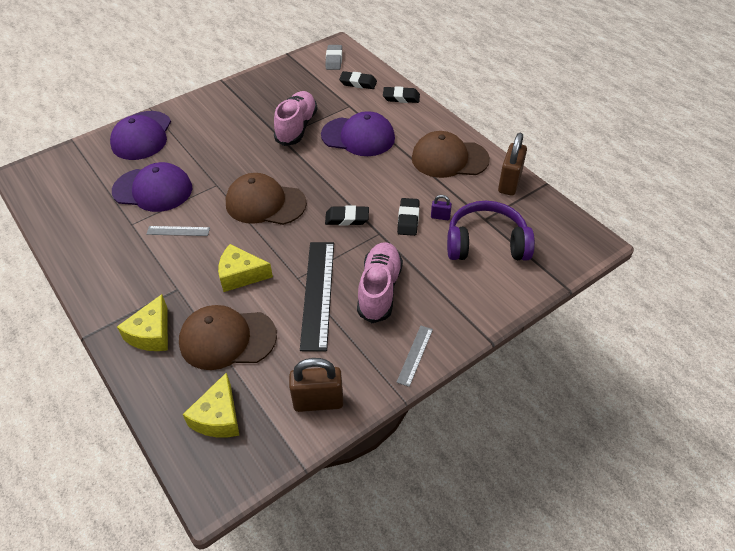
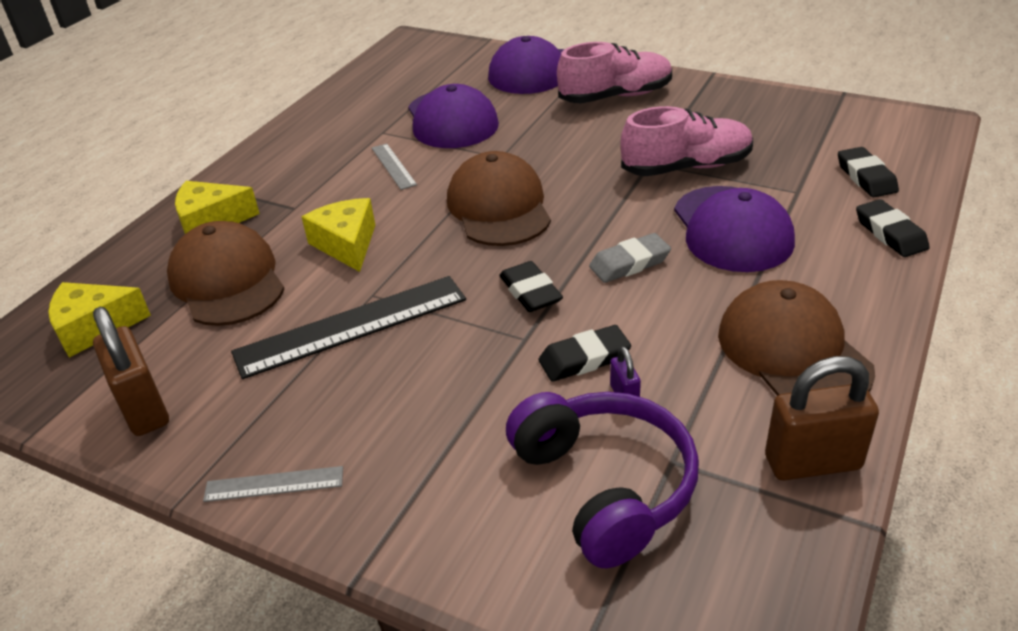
camera: 65 degrees right, 10 degrees down
(334, 60) = (890, 134): grey eraser -> grey eraser (629, 263)
(379, 289) = (397, 387): pink shoe -> pink shoe (615, 96)

